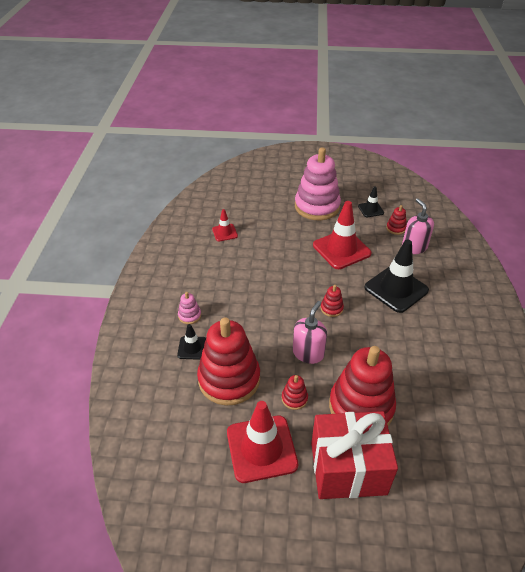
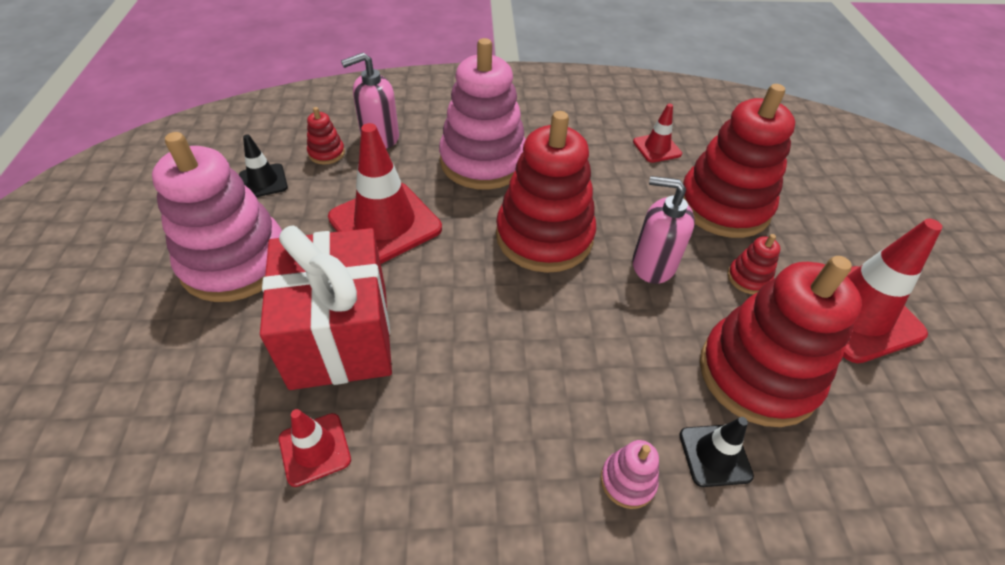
camera: 100 degrees left, 5 degrees up
(331, 308) = (544, 236): red stacking toy -> red stacking toy, size x2.42
(348, 468) = (822, 220): red gift -> red gift (340, 336)
(396, 289) = (483, 162): black traffic cone -> pink stacking toy
(424, 383) = (657, 148): none -> red traffic cone

